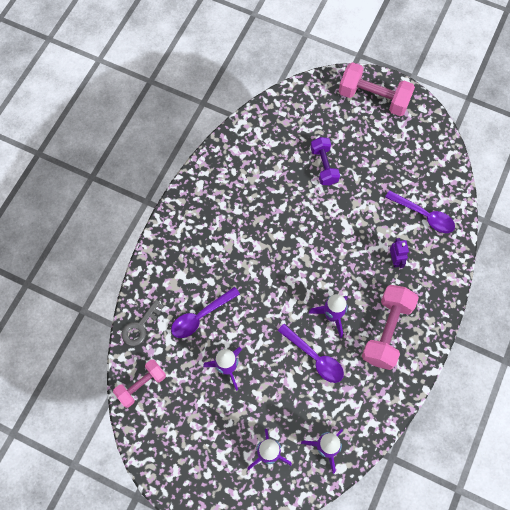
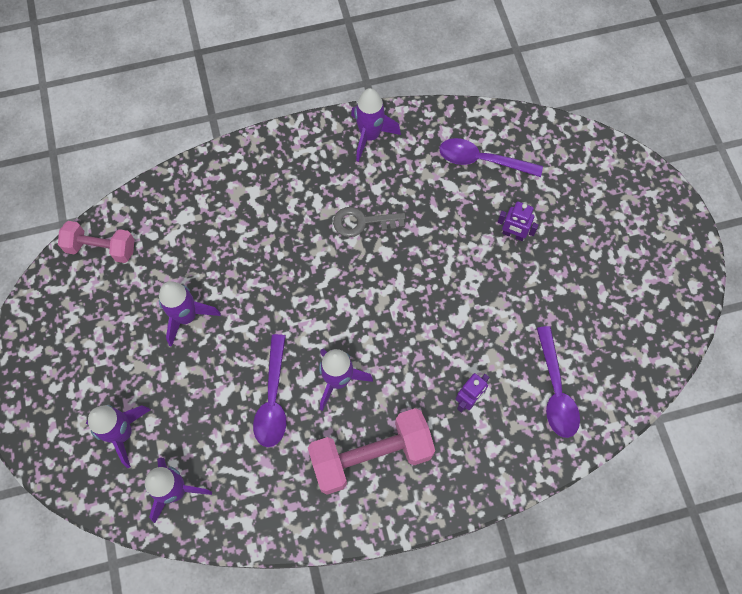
camera: 50 degrees right, 0 degrees up
(140, 327) = (164, 198): grey key -> grey key (362, 222)
(201, 316) = (224, 246): purple spoon -> purple spoon (482, 160)
(202, 189) = (370, 136): none -> purple rocket
(324, 166) = (513, 234): purple dumbbell -> purple robot
(373, 98) = (651, 222): pink dumbbell -> none

